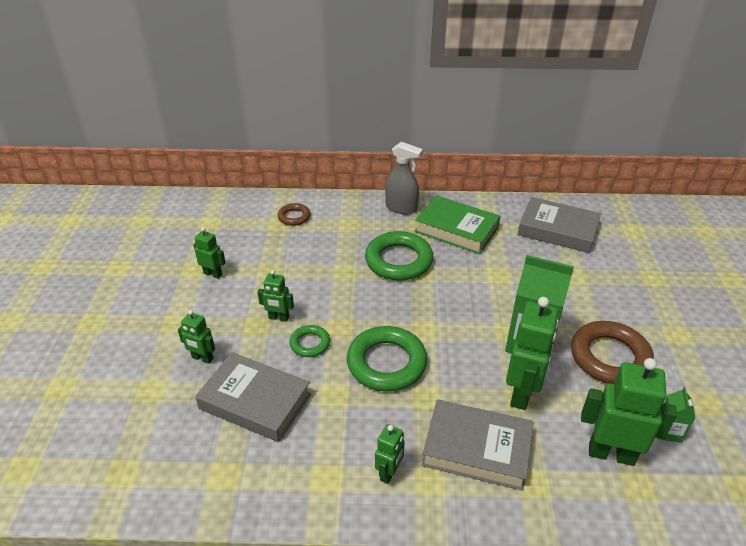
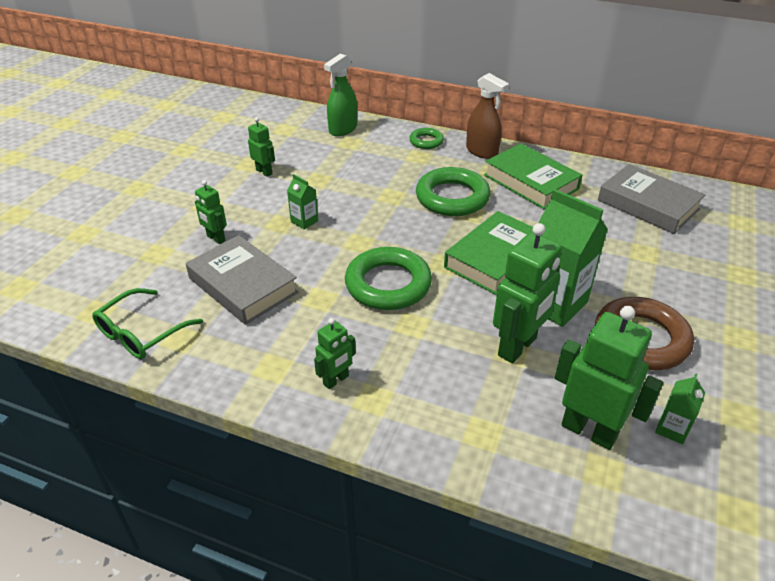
camera: 20 degrees right, 0 degrees up
(182, 481) = (141, 333): none -> green glasses
(265, 211) = (343, 129): none -> green spray bottle
(278, 318) = (304, 221): green robot -> green carton
(294, 217) = (368, 139): brown ring -> none
(310, 343) = (322, 249): green ring -> green ring (426, 141)
(401, 208) = (482, 151): grey spray bottle -> brown spray bottle
(463, 312) = (495, 258): none -> green book
(477, 449) = (439, 384): grey book -> none

